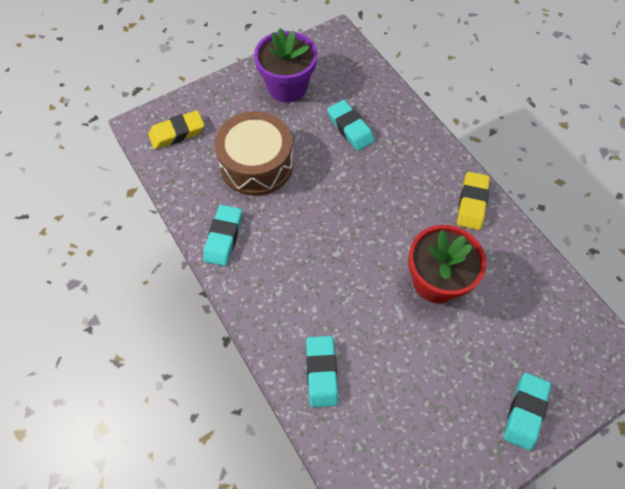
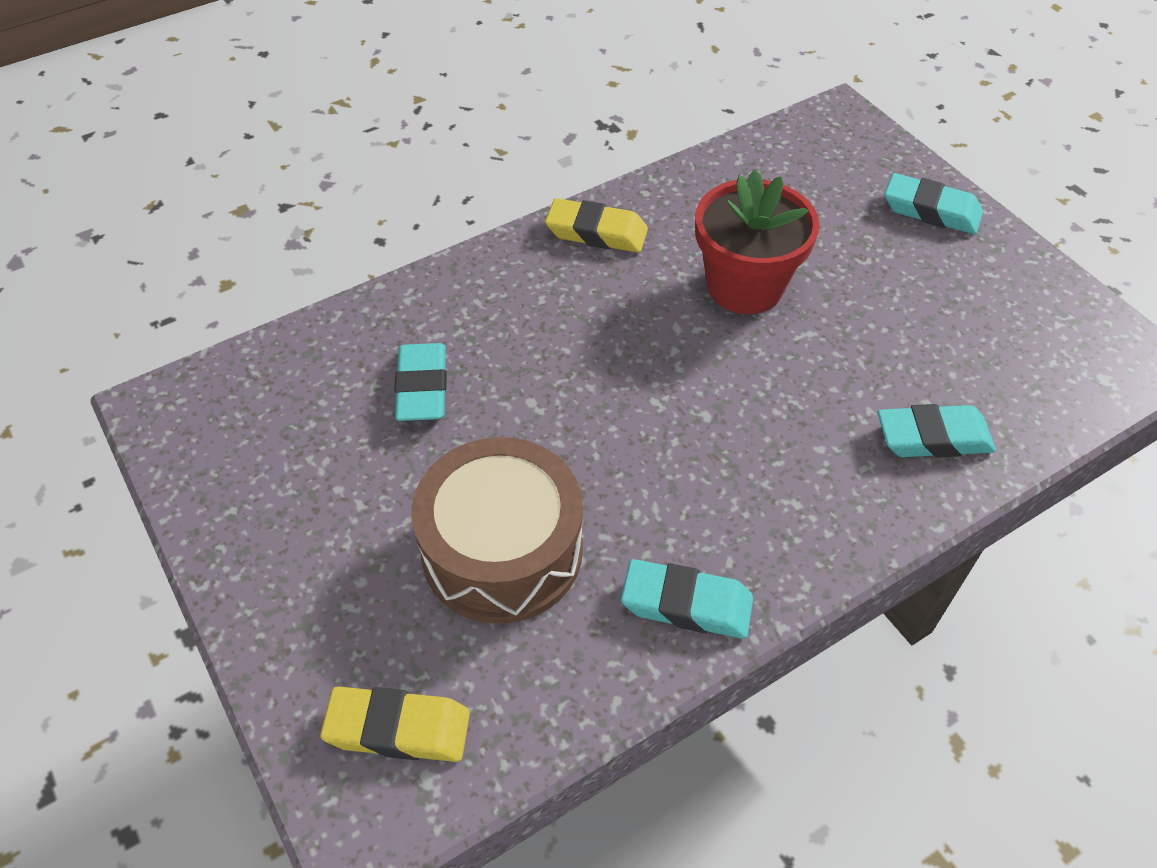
camera: 90 degrees left, 10 degrees down
(177, 133) = (398, 729): yellow eraser -> yellow eraser turned 60 degrees counterclockwise
(287, 87) = (293, 497): purple flower pot -> none
(350, 128) = (422, 388): turquoise eraser -> turquoise eraser turned 60 degrees counterclockwise

